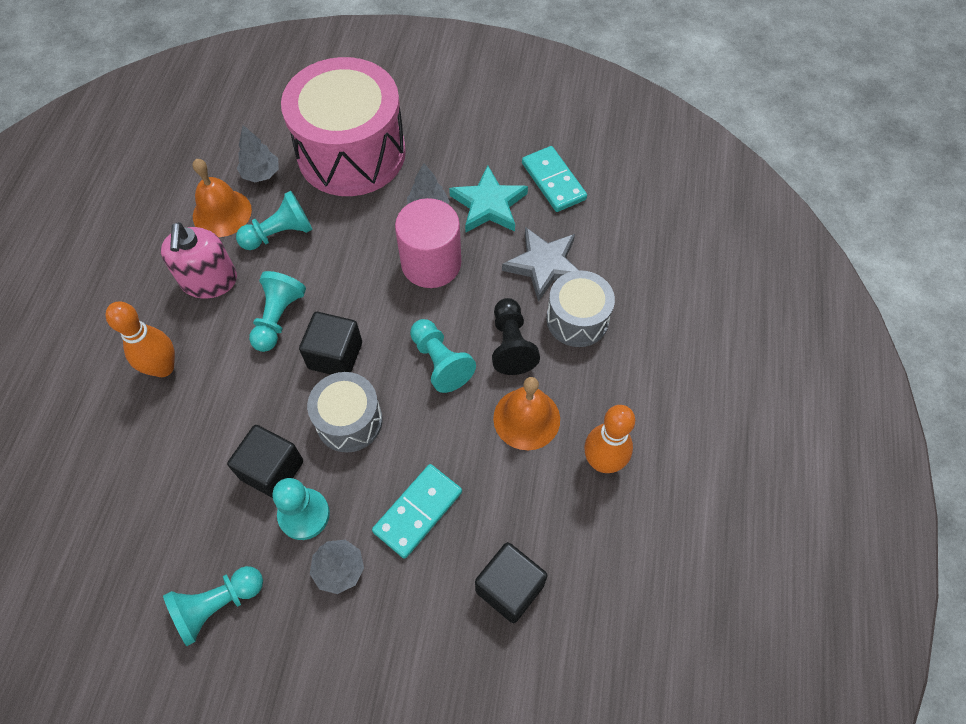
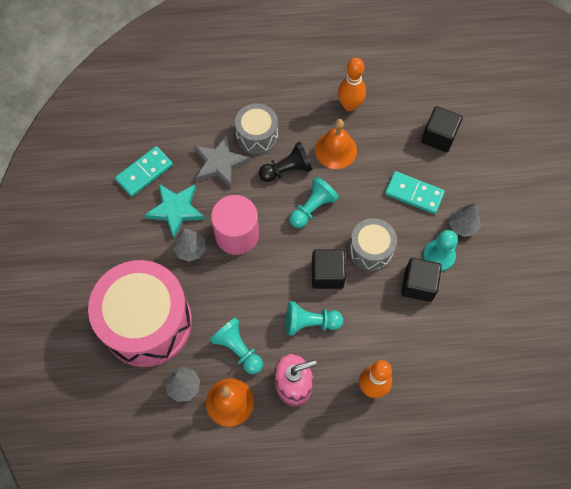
camera: 105 degrees left, 5 degrees up
(217, 605) = (507, 284): turquoise pawn -> none

